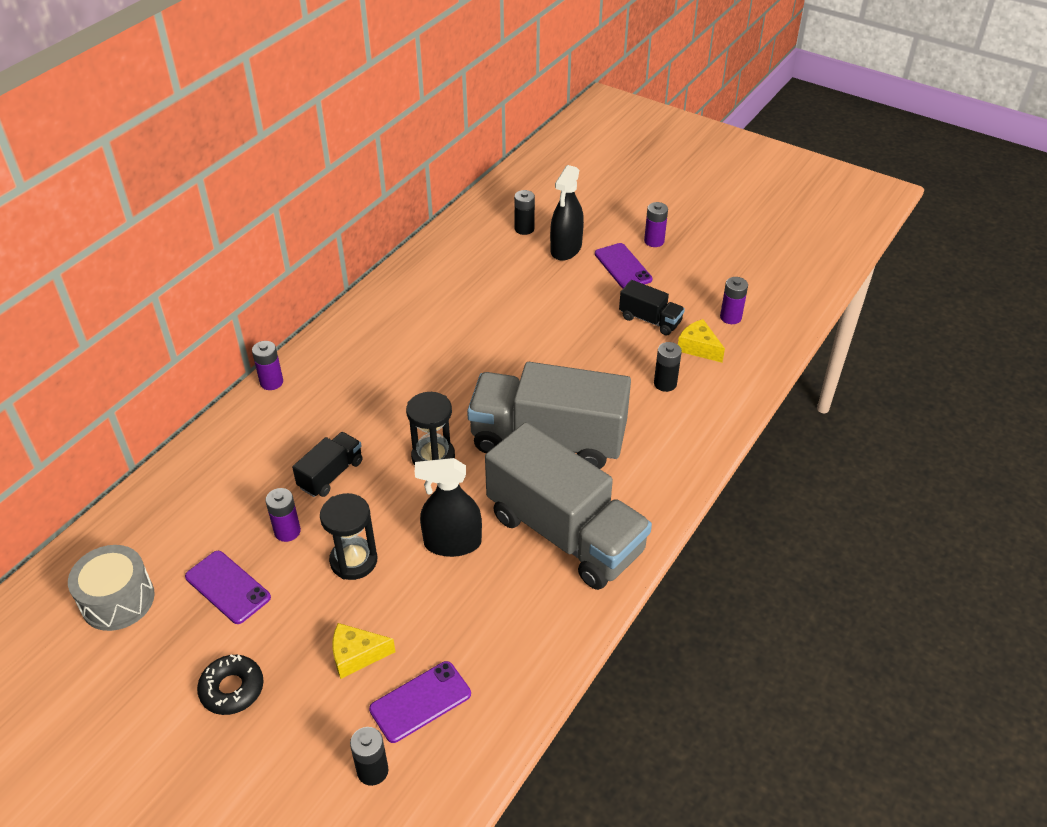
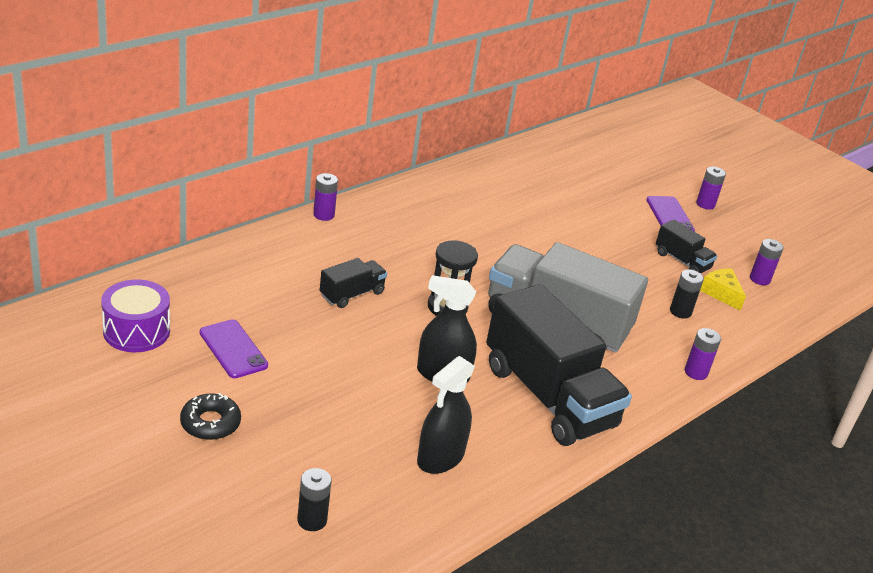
camera: 10 degrees right, 10 degrees down
(118, 600) = (136, 331): grey drum -> purple drum
(287, 531) = (299, 324): purple battery -> purple battery (696, 372)
(353, 561) = (350, 362): black hourglass -> none
(356, 655) = (328, 431): yellow cheese -> none
(420, 702) = (373, 482): purple phone -> none
(524, 229) = (587, 165): black battery -> none
(565, 533) = (548, 396): grey truck -> black truck
(566, 249) = (621, 189): black spray bottle -> black spray bottle (440, 457)

